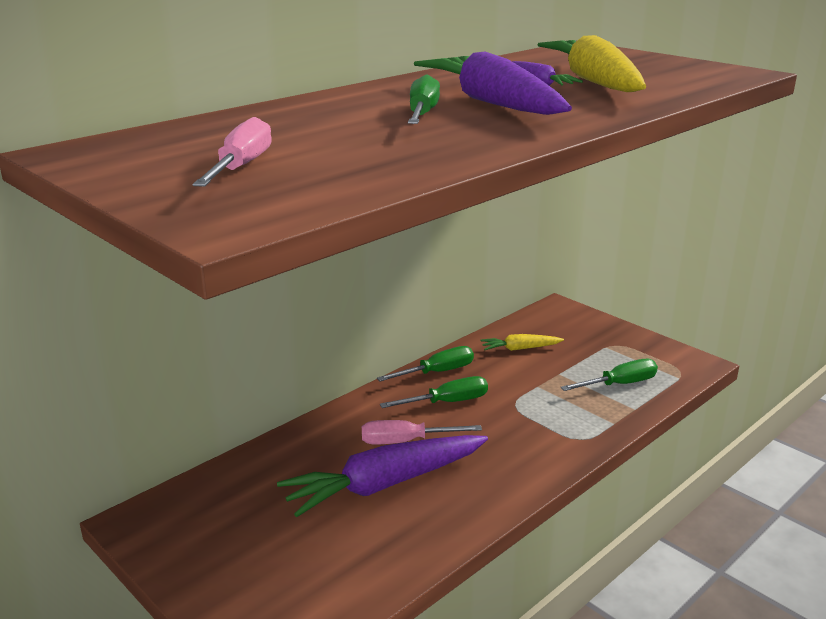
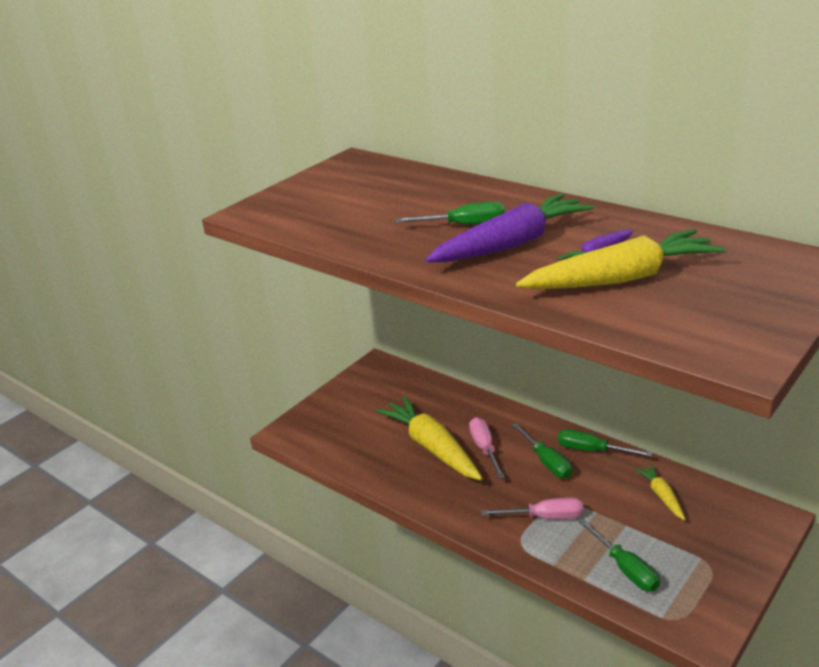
camera: 85 degrees right, 5 degrees up
(241, 167) = (331, 199): pink screwdriver -> pink screwdriver (545, 517)
(385, 484) = (432, 447): purple carrot -> yellow carrot
(437, 372) = (592, 450): green screwdriver -> green screwdriver turned 150 degrees clockwise

